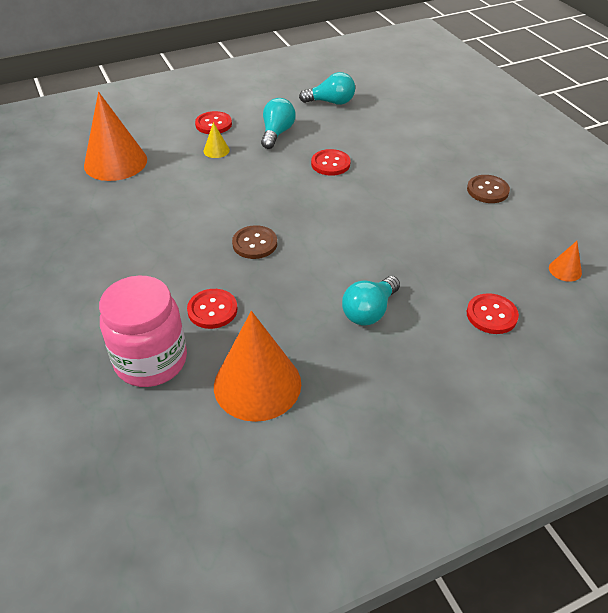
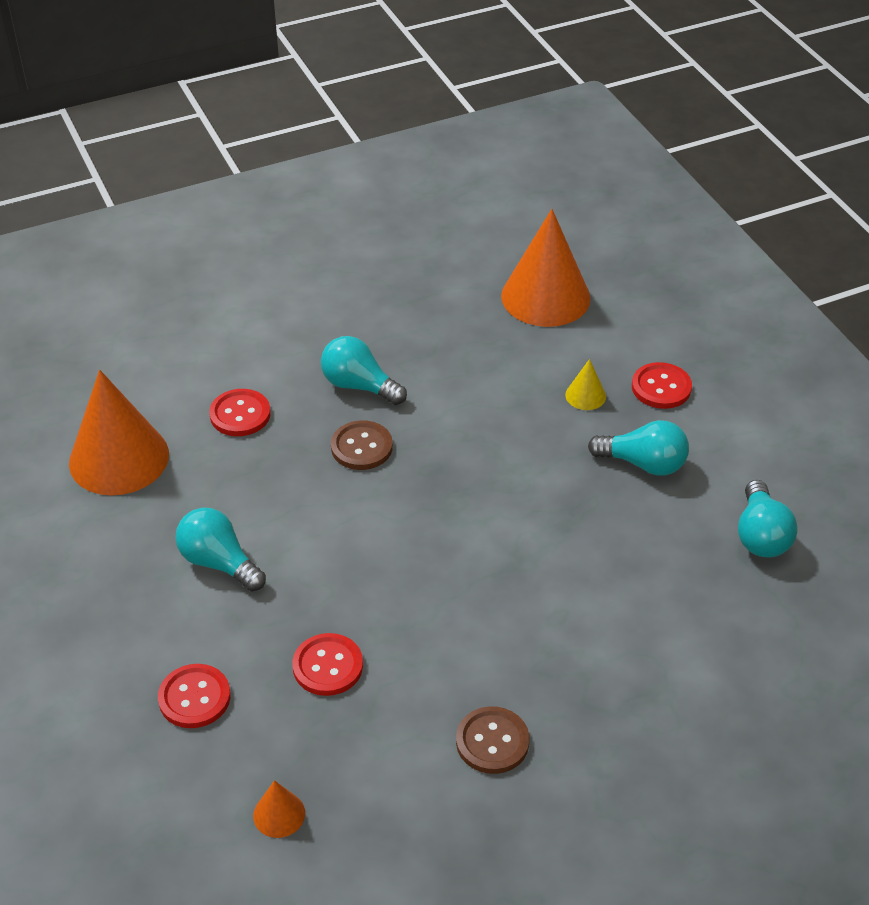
camera: 90 degrees right, 0 degrees up
(151, 361) = (168, 372): pink jar -> none
(190, 246) = (359, 386): none -> turquoise light bulb
(330, 164) = (559, 530): red button -> red button (328, 666)

